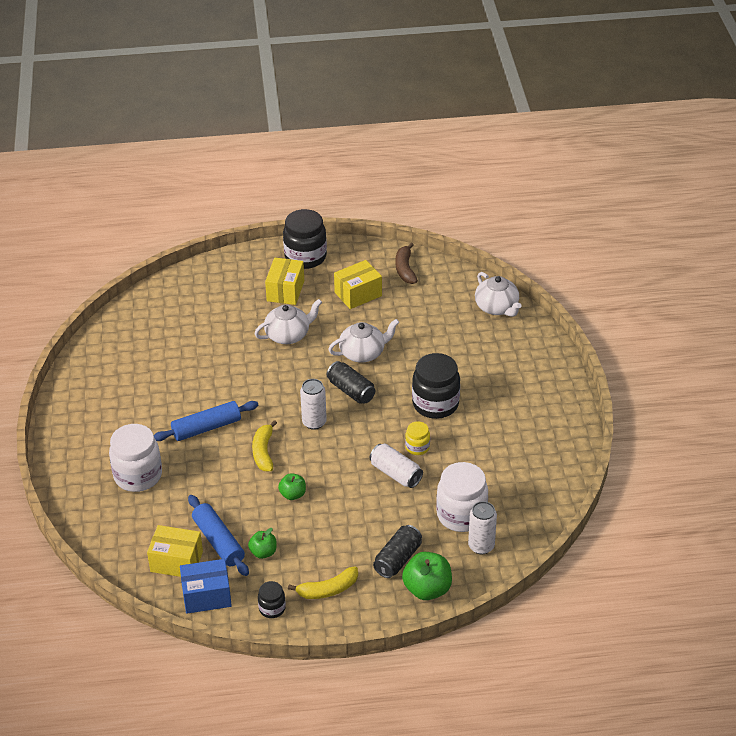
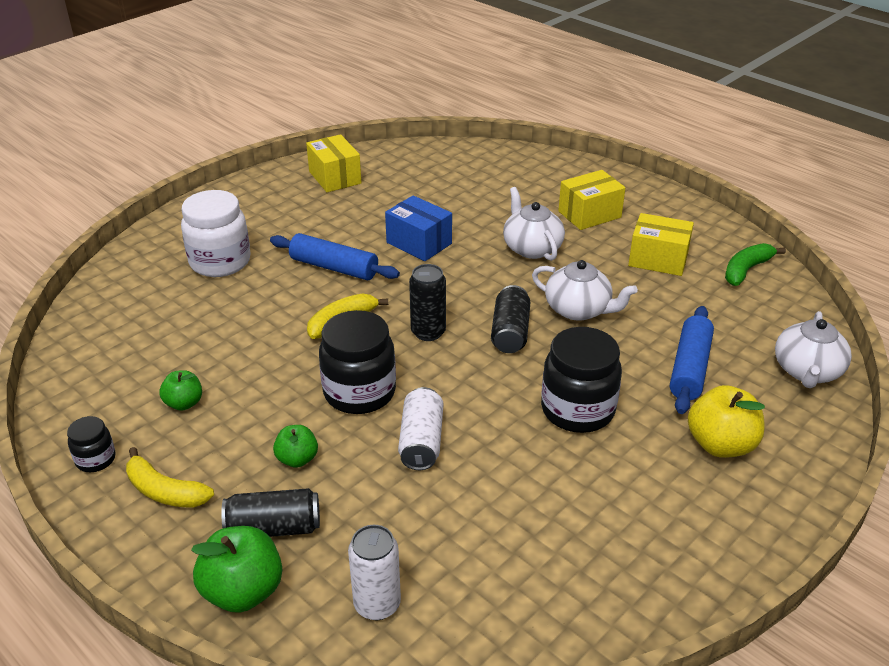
camera: 50 degrees right, 5 degrees down
(176, 561) = (116, 348): yellow box -> yellow box (335, 177)
(207, 596) = (79, 397): blue box -> blue box (419, 243)
(218, 541) = (173, 361): blue rolling pin -> blue rolling pin (690, 368)
(288, 335) = (531, 248): white teapot -> white teapot turned 135 degrees counterclockwise
(293, 494) = (298, 376): green apple -> green apple (297, 459)
(305, 257) = (654, 201): black jar -> black jar (359, 392)
(314, 422) = (428, 332): white can -> black can
(405, 269) = (746, 270): brown banana -> green banana
(417, 447) = (487, 435): yellow jar -> none
(461, 515) = (414, 547): white jar -> none
(509, 372) = (720, 444): none -> yellow apple

